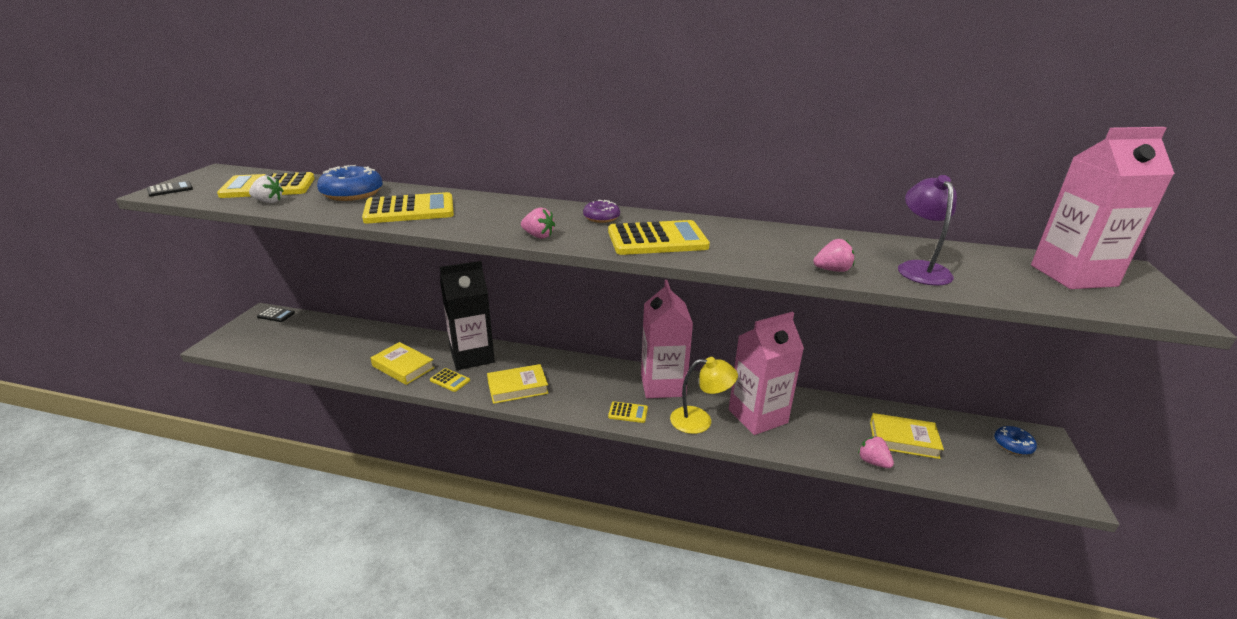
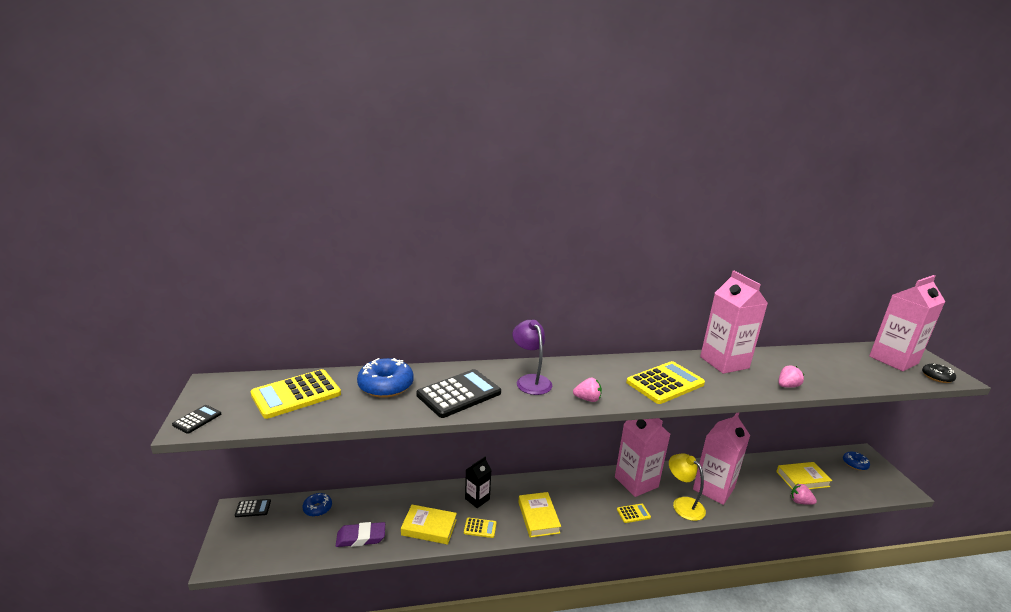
camera: 25 degrees left, 5 degrees down
(268, 202) = (322, 413): white strawberry -> none
(325, 327) = (317, 508): none -> blue donut
(337, 358) = (361, 537): none -> purple eraser
(409, 210) = (459, 394): yellow calculator -> black calculator
(472, 356) = (477, 499): black carton -> black carton, size x0.54
(517, 387) = (538, 517): yellow book -> yellow book turned 60 degrees counterclockwise
(601, 218) = (606, 370): purple donut -> none
(700, 420) = (683, 504): yellow lamp -> yellow lamp turned 105 degrees counterclockwise
(772, 235) = (724, 362): none -> pink carton
(919, 268) = (825, 373): purple lamp -> purple lamp (530, 380)
(1131, 306) = (937, 377): none -> black donut

